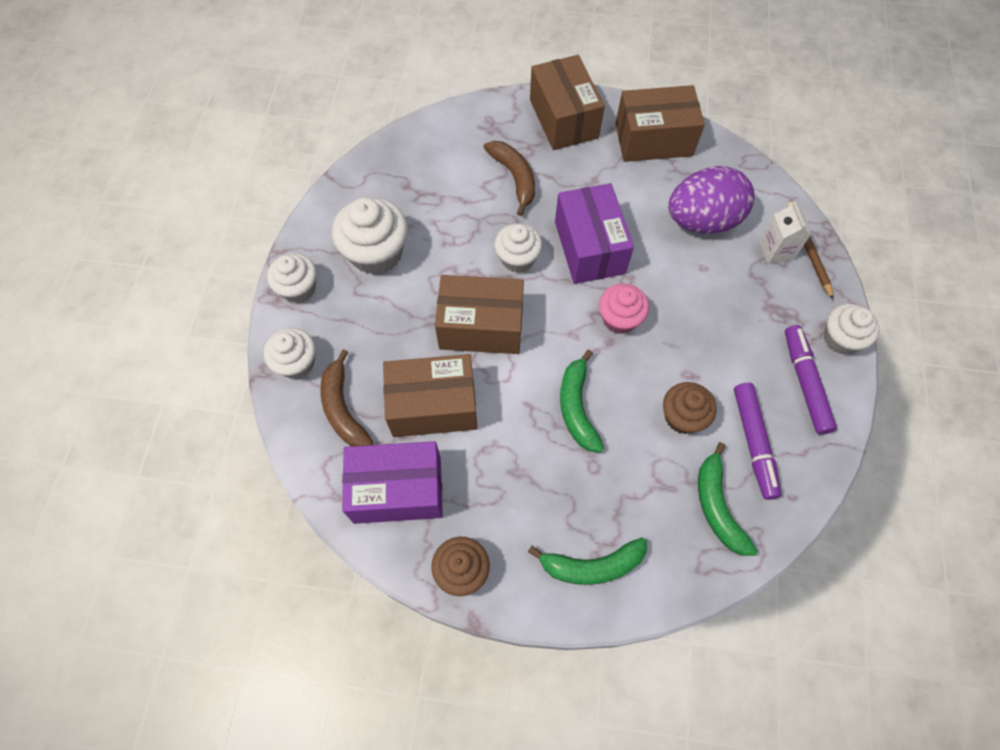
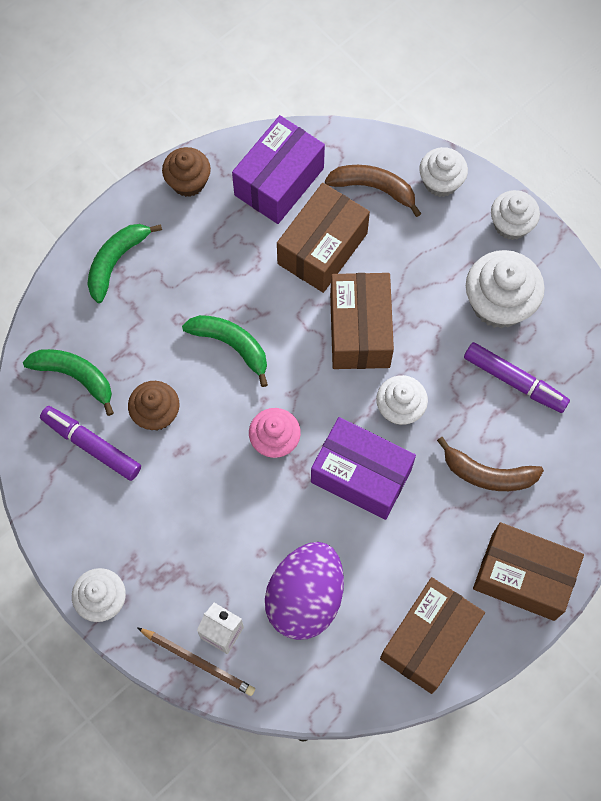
camera: 130 degrees right, 5 degrees up
(481, 327) = (359, 330): brown box -> brown box turned 45 degrees counterclockwise
(805, 382) = (97, 531): purple marker -> purple marker (514, 381)

